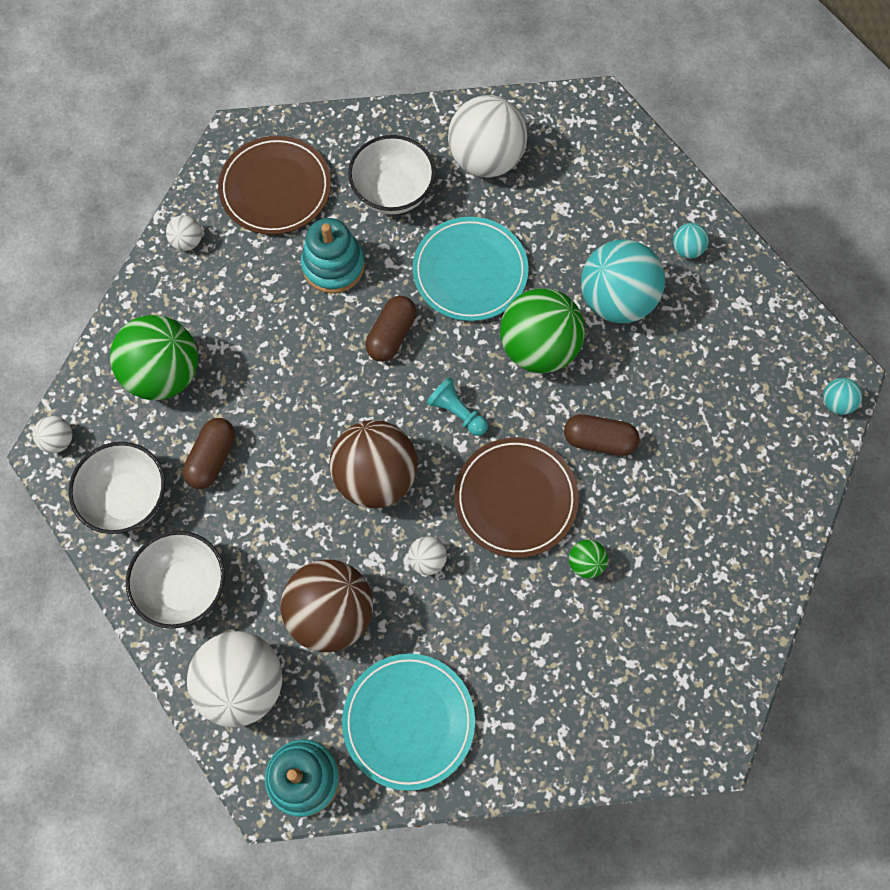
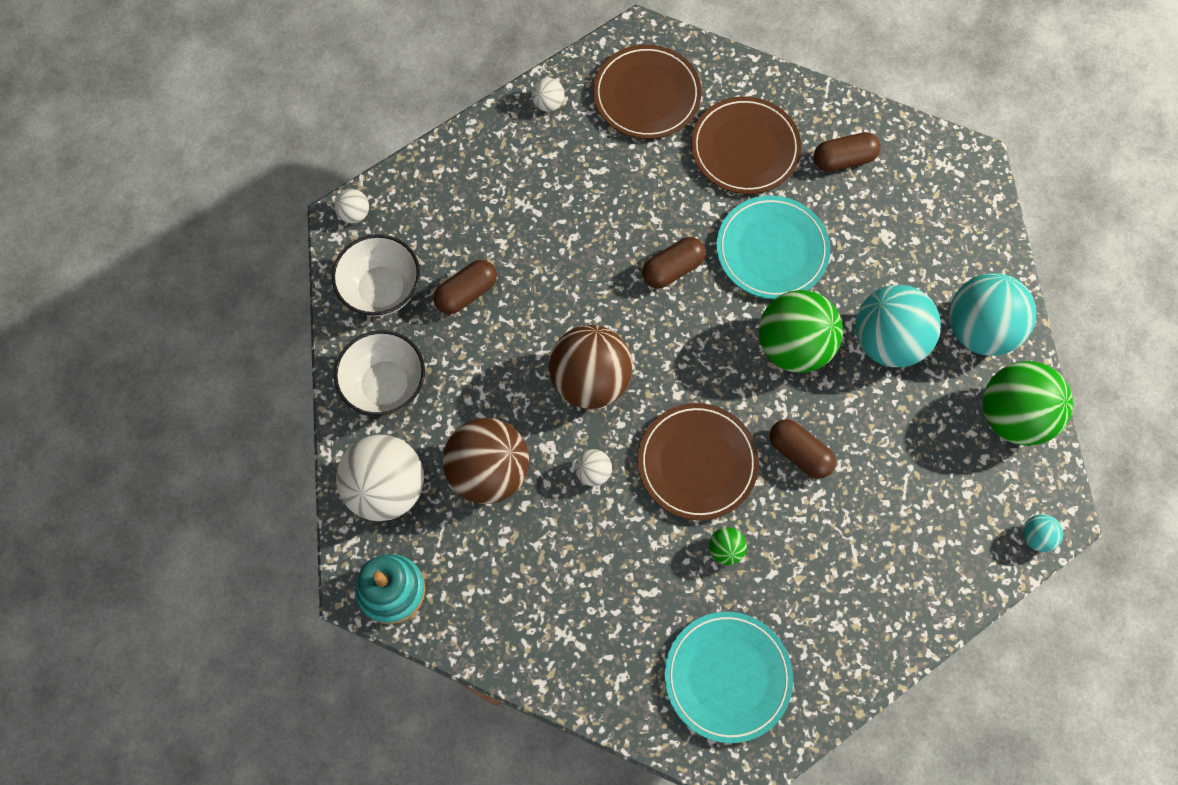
camera: 30 degrees right, 0 degrees up
(164, 374) = (467, 203): green ball -> green ball (1012, 416)
(333, 265) = (657, 185): turquoise stacking toy -> none
(393, 192) = (745, 148): white bowl -> brown plate
(408, 721) = (501, 594): turquoise plate -> turquoise plate (727, 677)
(457, 412) = (690, 363): turquoise pawn -> none
(486, 159) = (843, 159): white ball -> brown capsule
(687, 249) = (979, 329): turquoise ball -> turquoise ball, size x2.28

